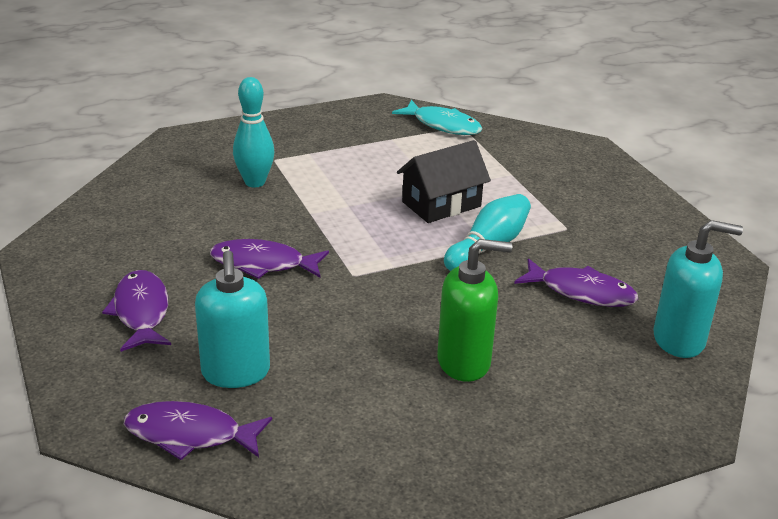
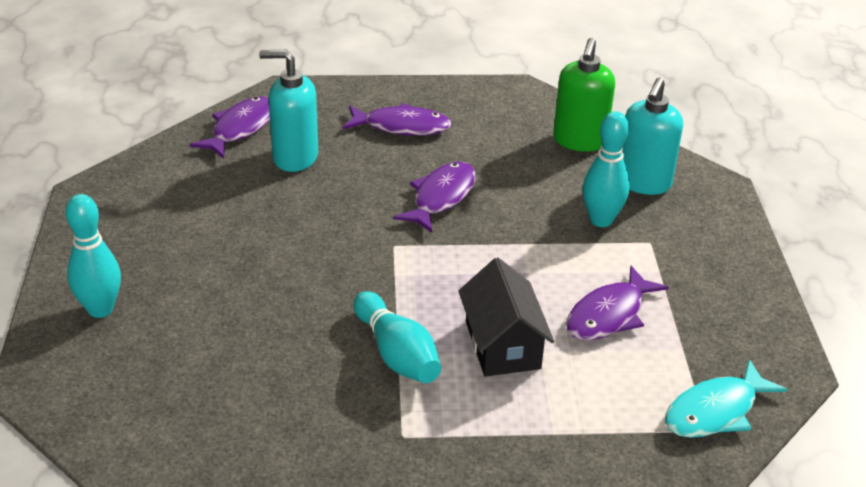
camera: 110 degrees right, 5 degrees up
(464, 362) = (224, 277): green soap dispenser -> green soap dispenser (579, 141)
(569, 428) = (100, 309): none -> turquoise bowling pin
(581, 292) = (275, 396): purple fish -> purple fish (609, 315)
(679, 340) = (151, 439): turquoise soap dispenser -> turquoise soap dispenser (643, 183)

